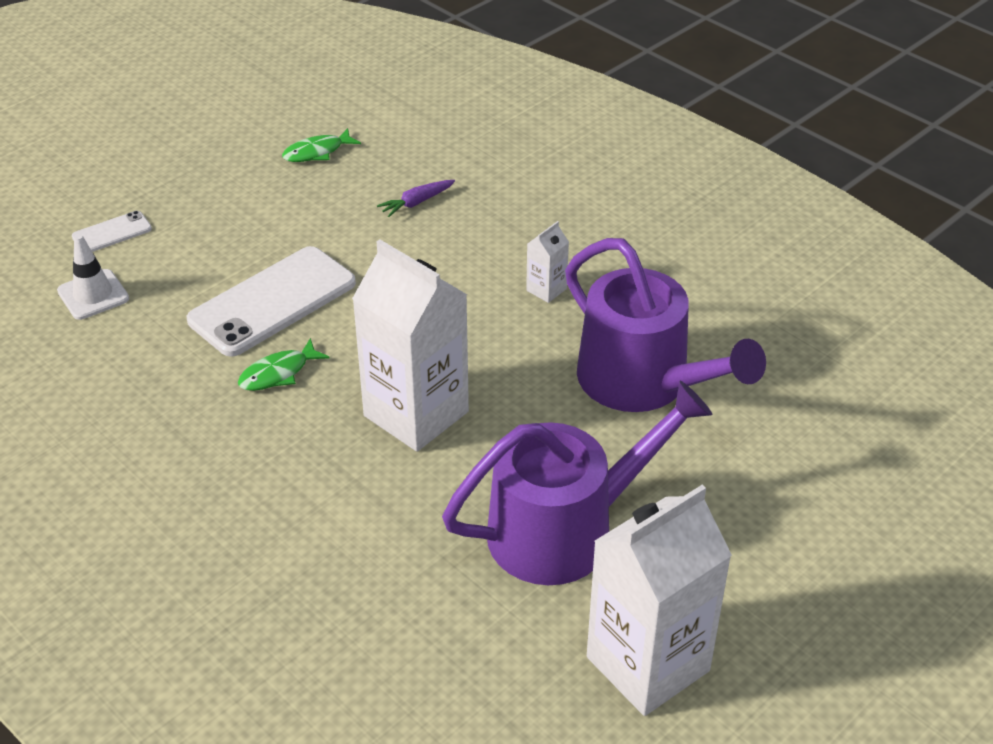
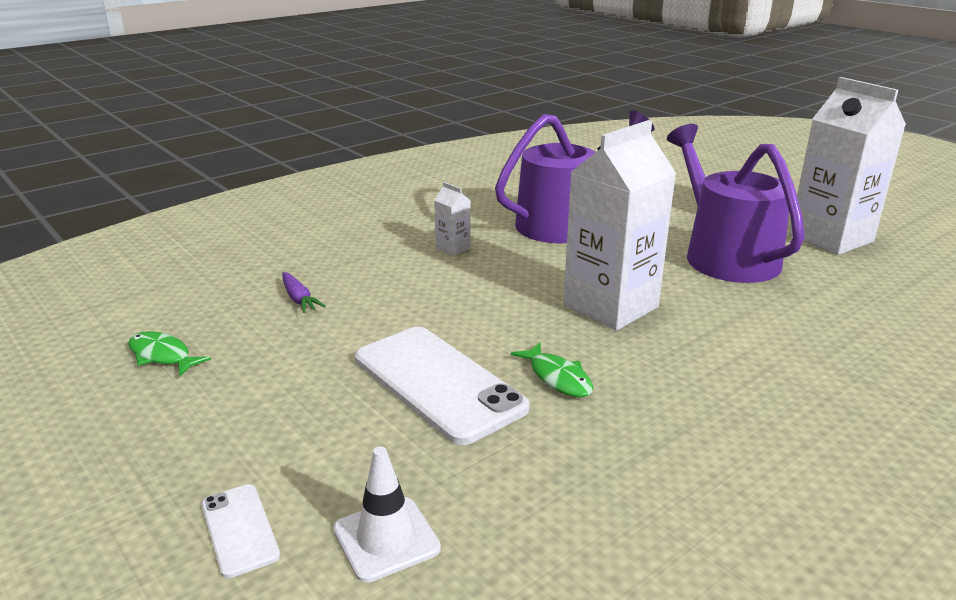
camera: 85 degrees left, 15 degrees down
(317, 152) = (162, 356): green fish -> green fish turned 150 degrees clockwise

